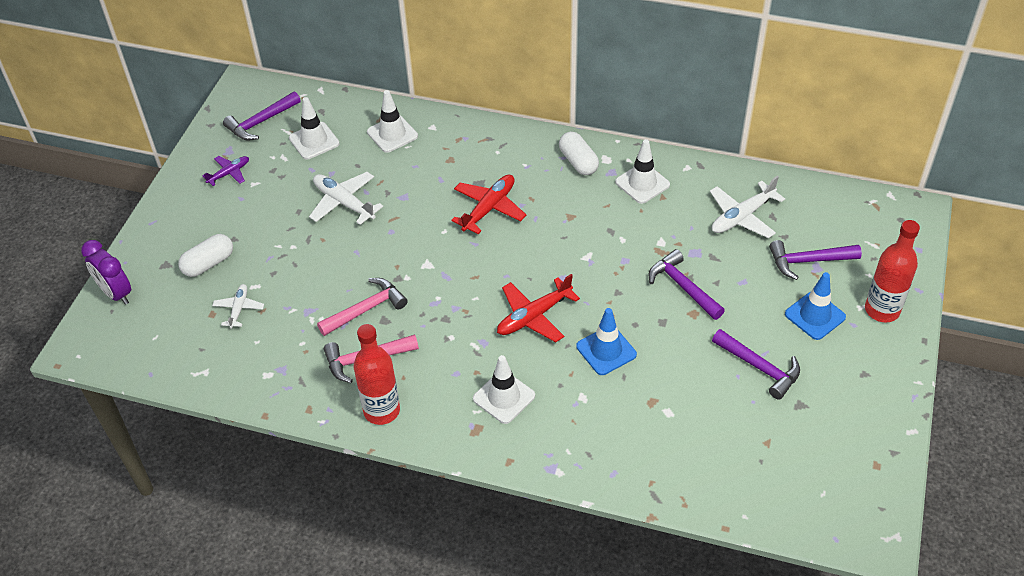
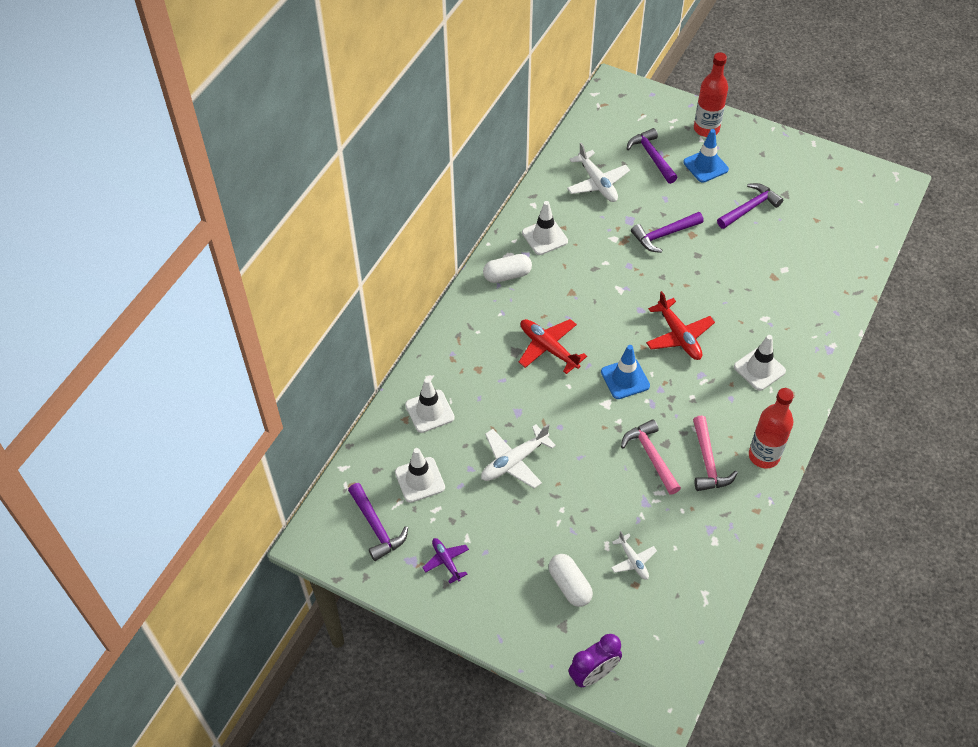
camera: 80 degrees left, 5 degrees up
(239, 309) = (633, 560): white plane -> white plane turned 135 degrees counterclockwise
(606, 350) = (721, 295): blue traffic cone -> blue traffic cone (625, 379)
(808, 261) = (652, 156): purple hammer -> purple hammer turned 150 degrees clockwise

